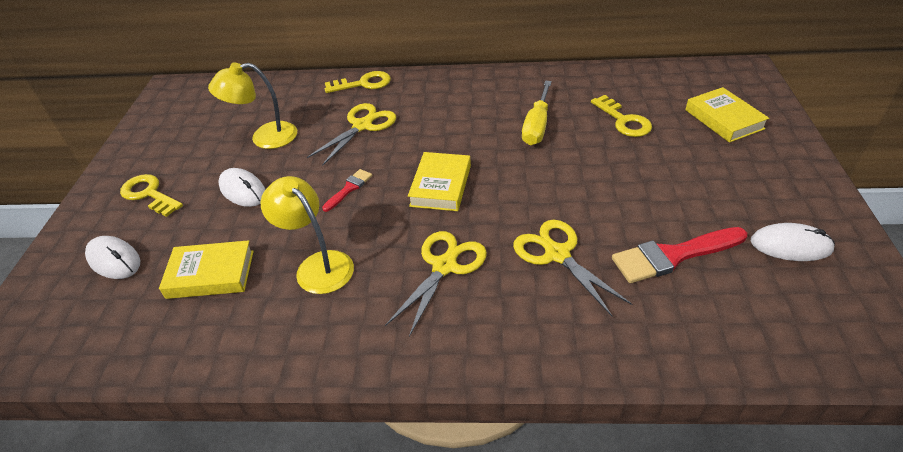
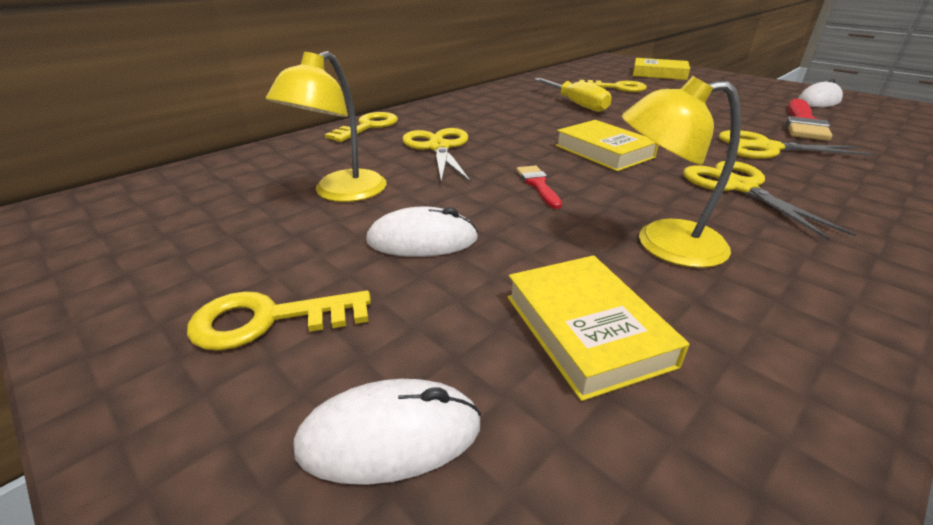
camera: 50 degrees left, 10 degrees down
(210, 274) = (586, 329): yellow book -> yellow book turned 60 degrees counterclockwise

